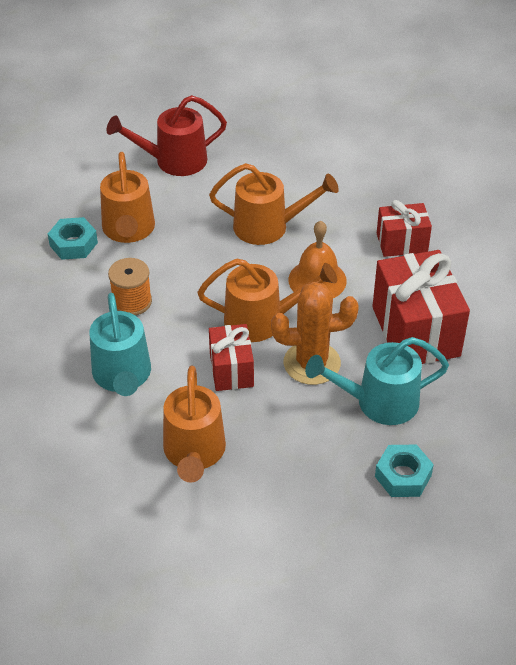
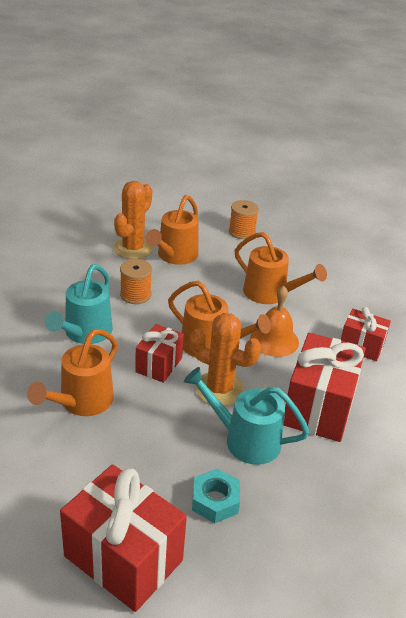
camera: 30 degrees right, 10 degrees down
(73, 244) = (133, 248): turquoise nut -> orange cactus
(173, 161) = (242, 232): red watering can -> orange spool
(373, 574) = (123, 558): none -> red gift

